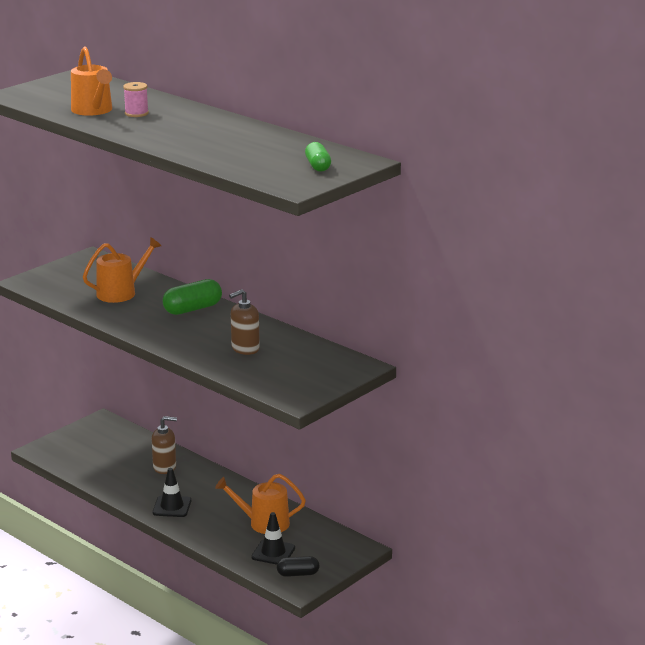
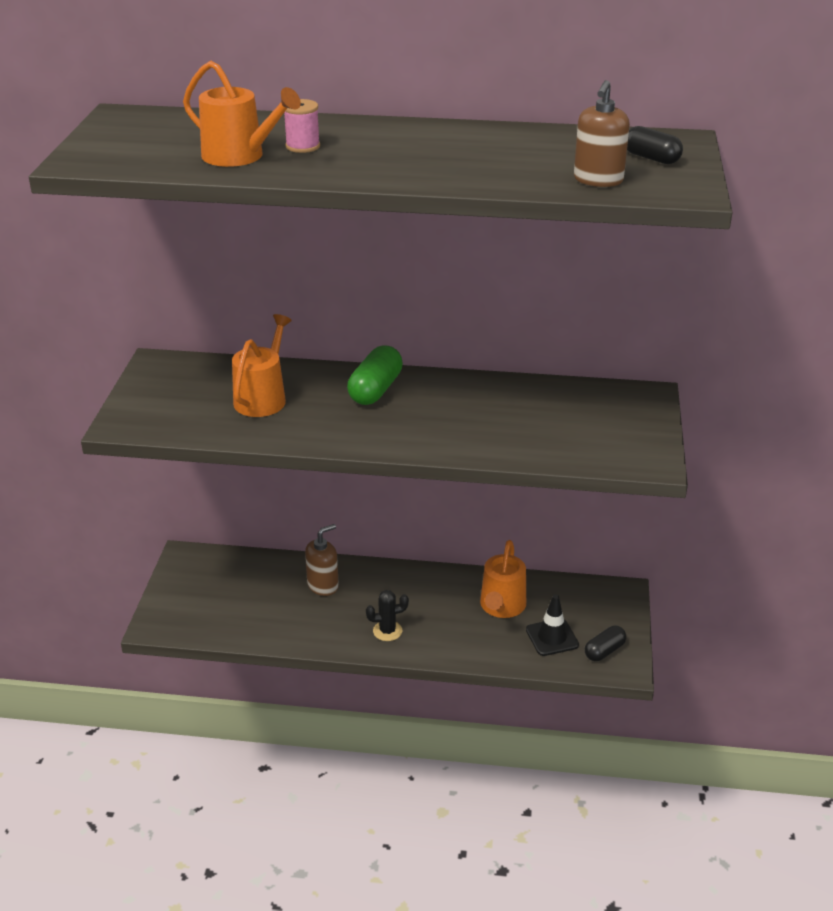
camera: 35 degrees left, 10 degrees up
(172, 507) = (387, 631): black traffic cone -> black cactus
(245, 349) = (505, 419): brown soap dispenser -> brown soap dispenser (598, 180)
(264, 523) = (501, 606): orange watering can -> orange watering can turned 45 degrees counterclockwise
(318, 166) = (651, 158): green capsule -> black capsule

